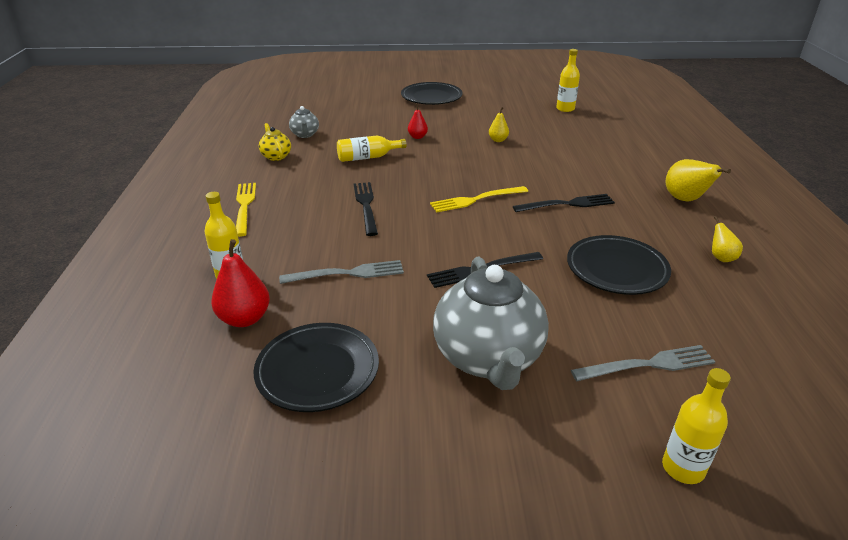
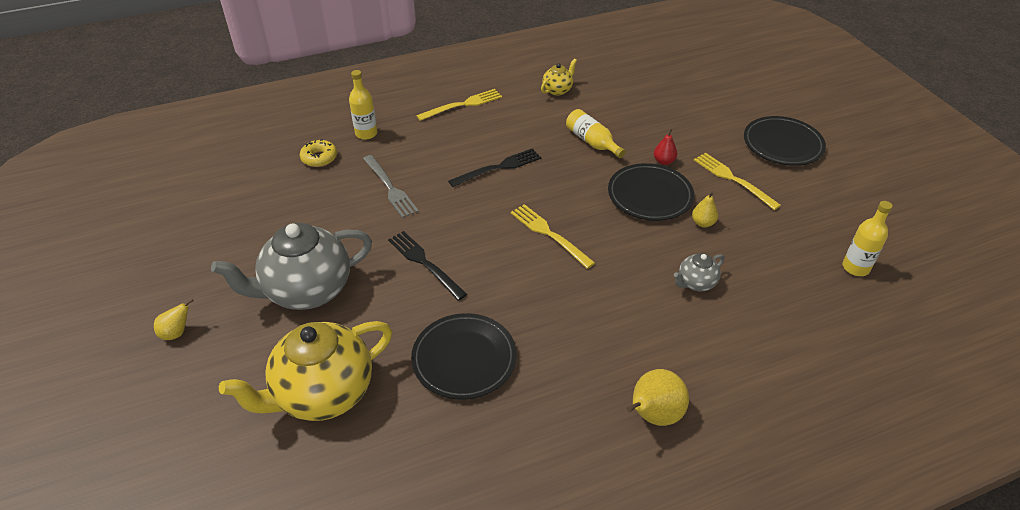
camera: 70 degrees right, 10 degrees up
(245, 319) = (319, 158): red pear -> yellow donut
(305, 135) = (613, 91): grey teapot -> grey teapot (695, 283)
(317, 371) = (274, 208): black plate -> black plate (650, 196)
(456, 120) = (732, 179): none -> yellow fork
(568, 204) = (579, 306): black fork -> none
(649, 364) = (323, 393): grey fork -> yellow teapot
(683, 468) = (209, 420): yellow bottle -> none
(721, 257) = (526, 452): yellow pear -> yellow pear (177, 333)

